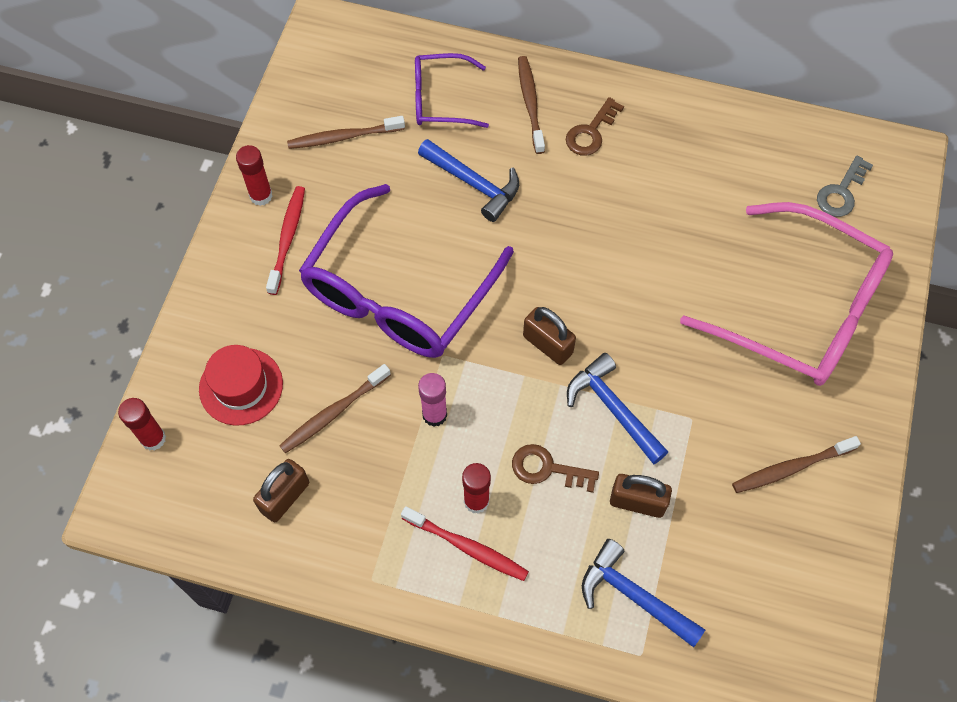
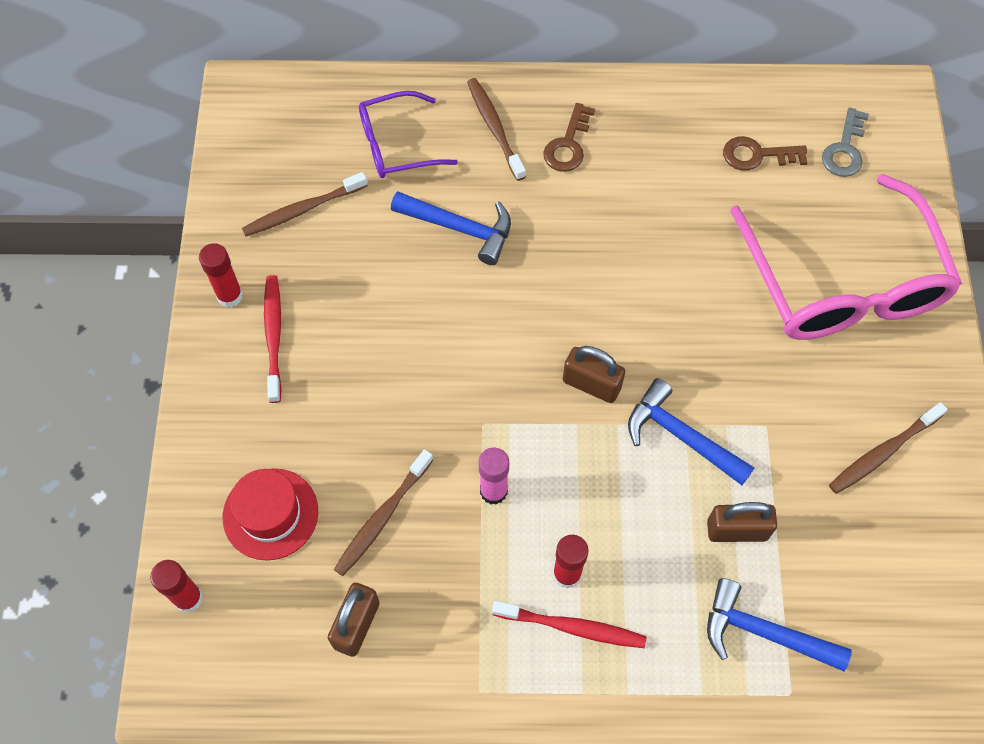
camera: 15 degrees left, 0 degrees up
(398, 293) = (413, 367): purple glasses -> none
(547, 469) = (631, 519): brown key -> brown key (757, 155)
(802, 310) = (843, 282): pink glasses -> pink glasses turned 60 degrees clockwise

